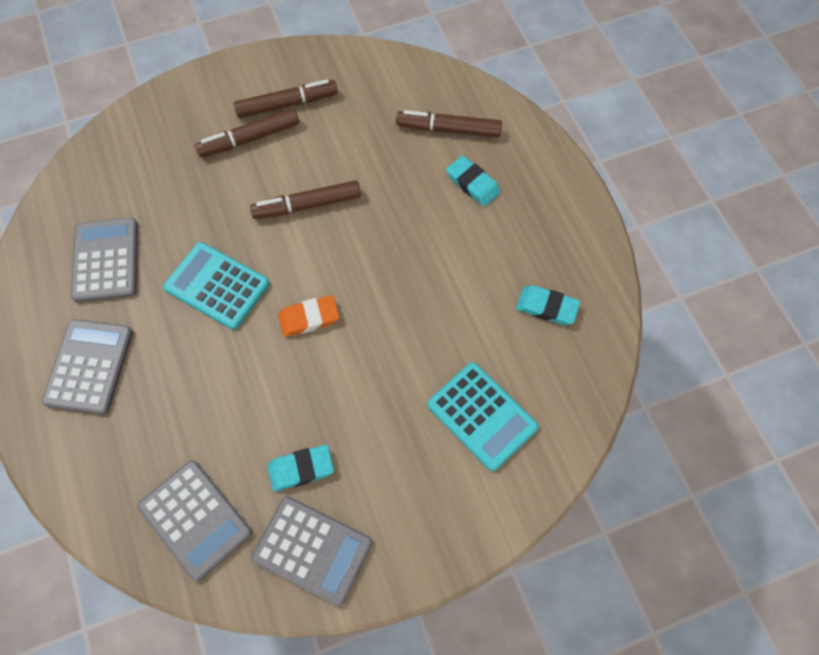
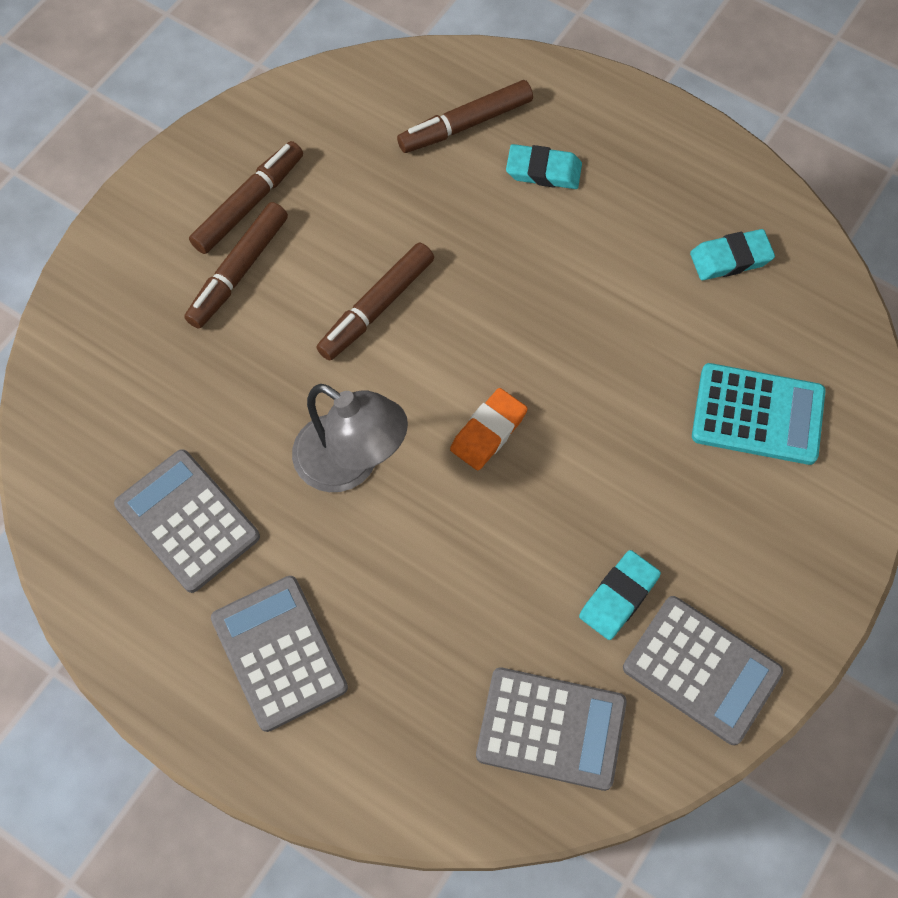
camera: 35 degrees left, 0 degrees up
(217, 286) = (351, 464): turquoise calculator -> grey lamp
(312, 550) = (701, 670): grey calculator -> grey calculator turned 45 degrees clockwise

